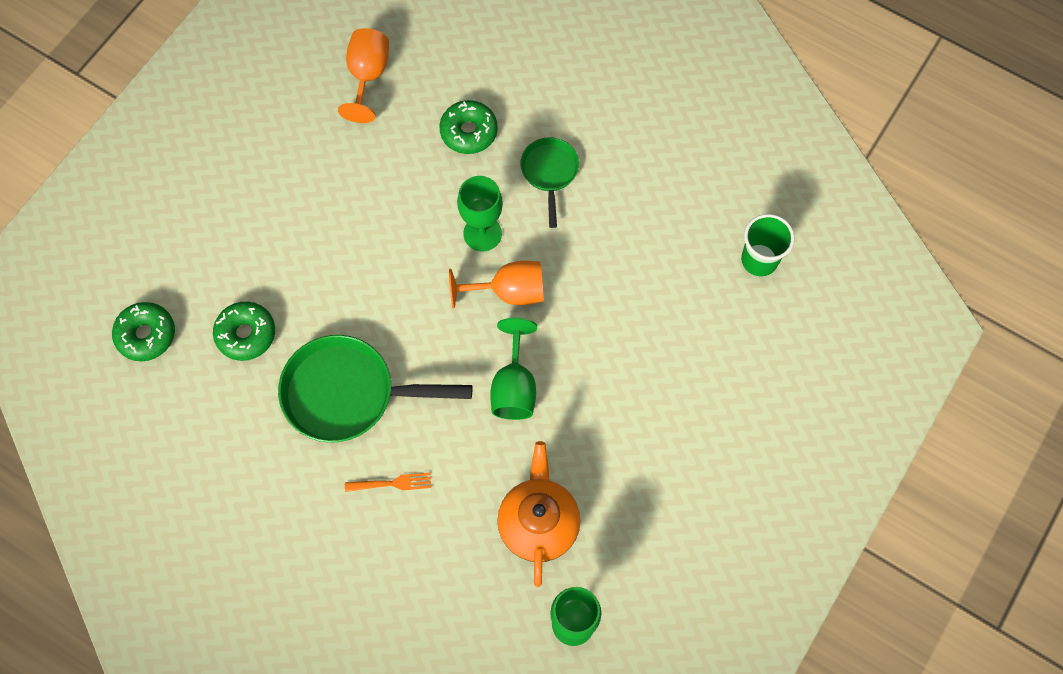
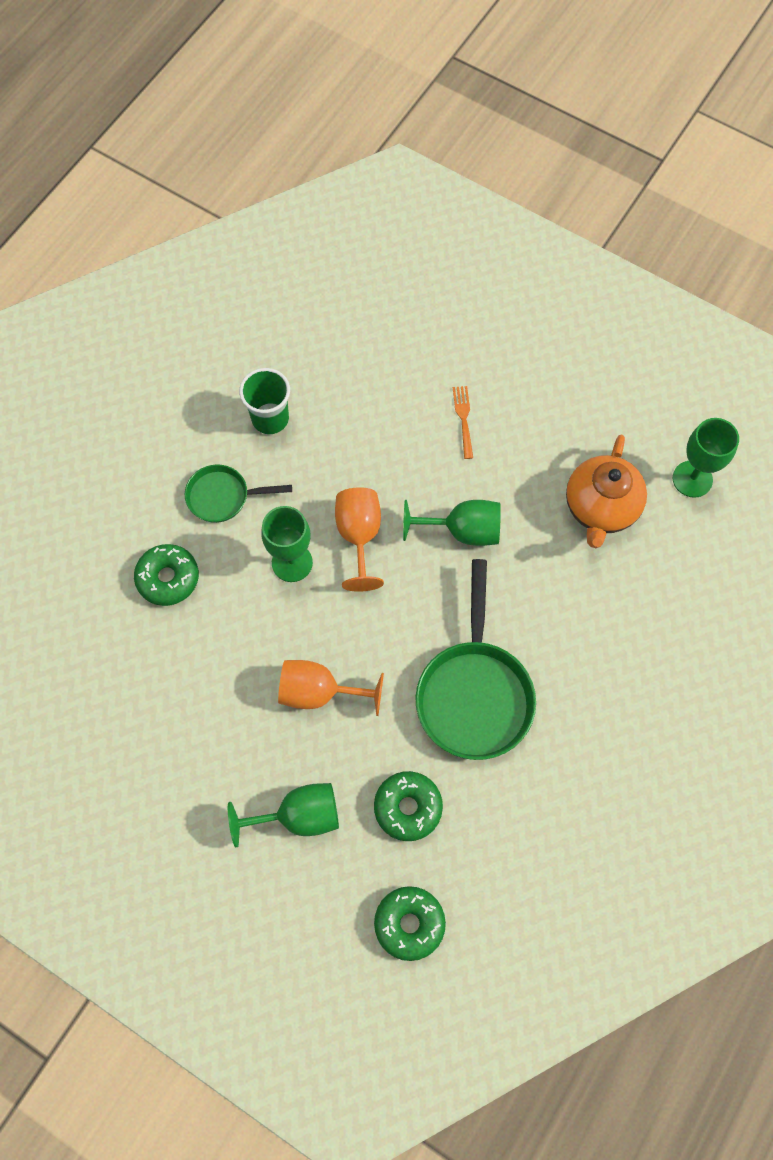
camera: 90 degrees left, 0 degrees up
(246, 245) = (298, 816): none -> green goblet
(367, 76) = (87, 690): orange goblet -> orange goblet (319, 692)
(392, 483) = (568, 645): orange fork -> orange fork (463, 419)
(538, 523) = (600, 508): orange teapot -> orange teapot turned 75 degrees counterclockwise
(759, 260) = (328, 311): green cup -> green cup (270, 418)

